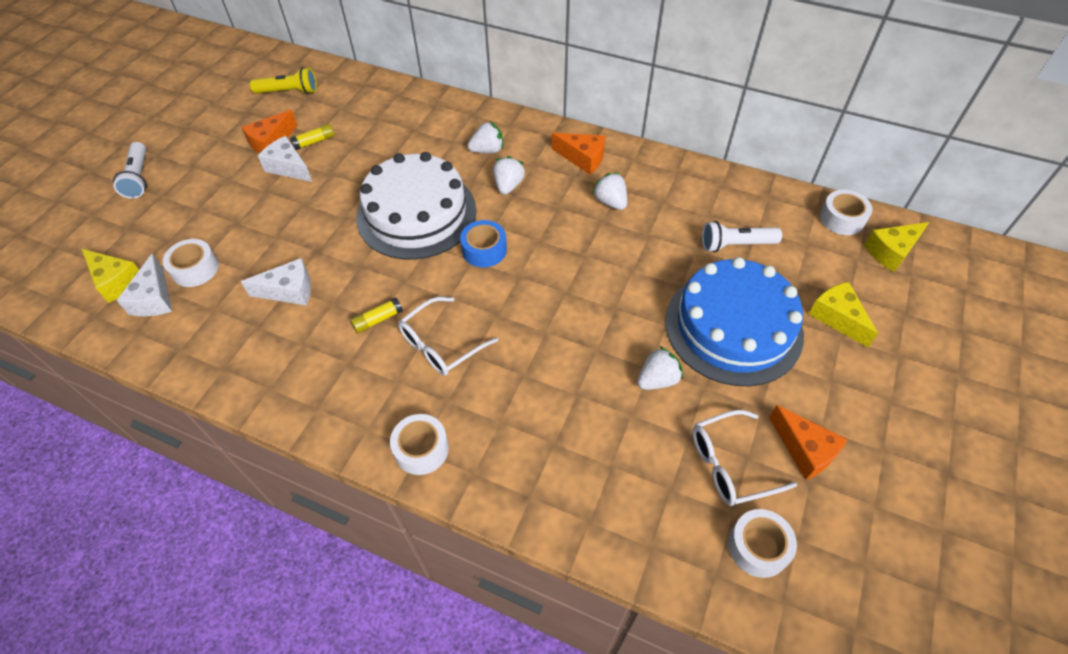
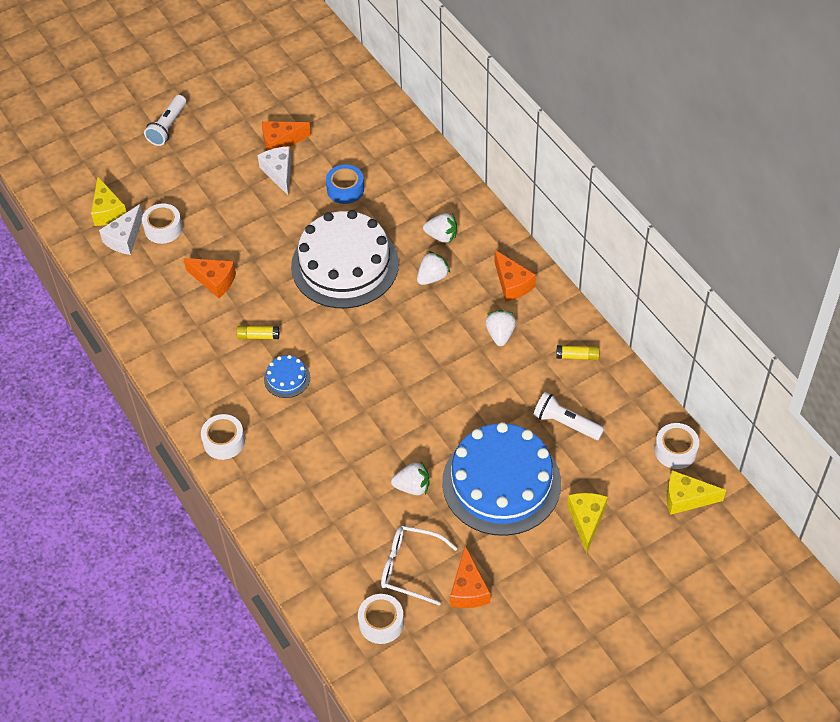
camera: 35 degrees right, 0 degrees up
(289, 92) = (325, 96): yellow flashlight -> none
(289, 291) = (214, 281): white cheese -> orange cheese
(314, 142) = (313, 158): yellow glue stick -> yellow glue stick (577, 356)
(441, 344) = (287, 378): white glasses -> blue cake
(484, 250) = (371, 322): blue tape -> blue tape (345, 189)

